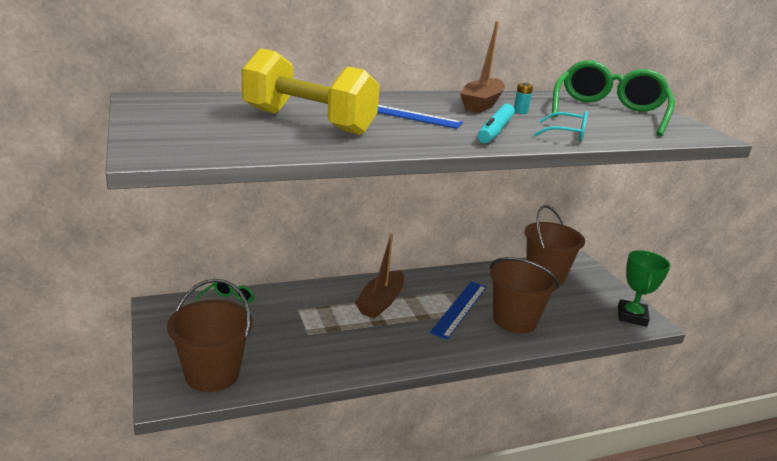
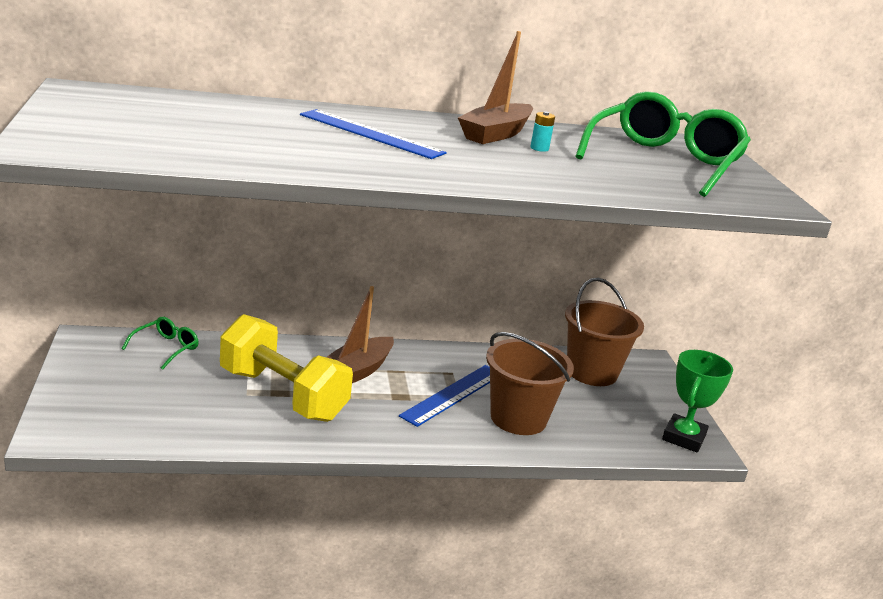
camera: 10 degrees right, 0 degrees up
(212, 374) = (113, 420): brown bucket -> none
(308, 122) = (250, 133): yellow dumbbell -> yellow dumbbell (282, 395)
(495, 131) = (479, 167): turquoise marker -> none
(566, 134) = (573, 181): turquoise glasses -> none

